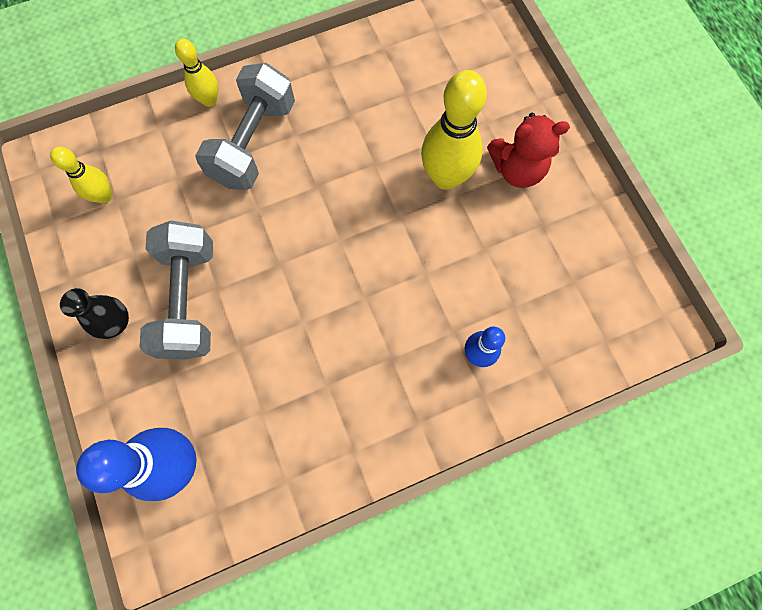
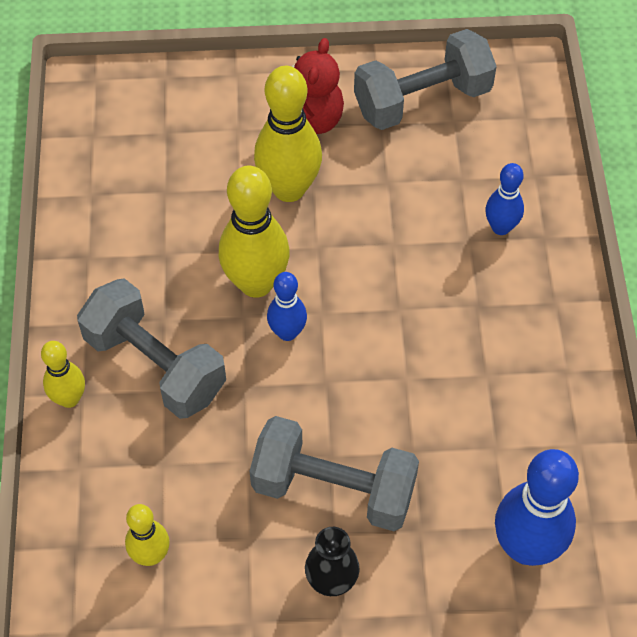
camera: 70 degrees left, 15 degrees down
(313, 221) = (287, 332): none -> blue bowling pin
(348, 184) = (256, 283): none -> yellow bowling pin
(582, 249) = (422, 100): none -> grey dumbbell

